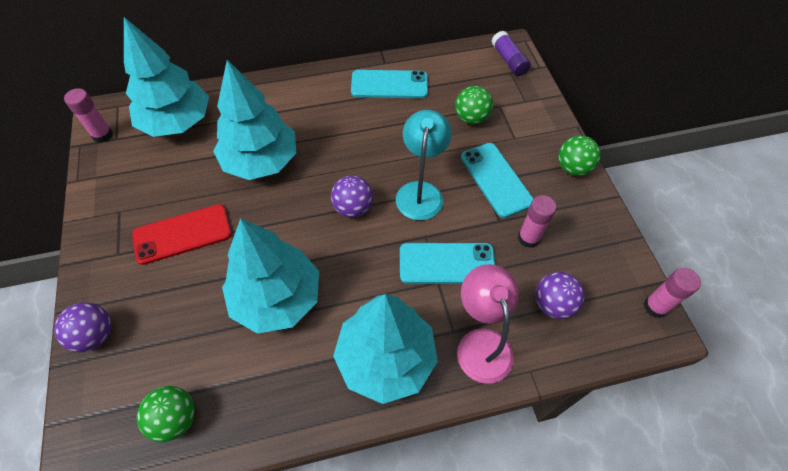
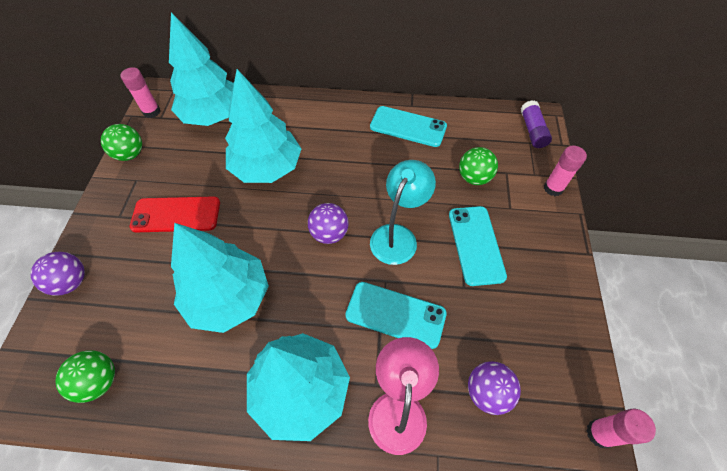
camera: 20 degrees right, 0 degrees up
(528, 238) = (487, 314): pink glue stick -> pink glue stick (553, 188)
(572, 168) = (560, 255): green ball -> green ball (130, 154)

